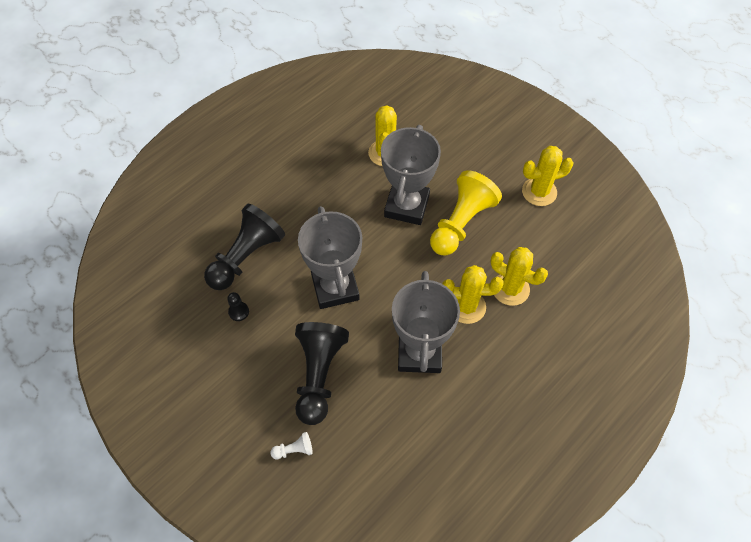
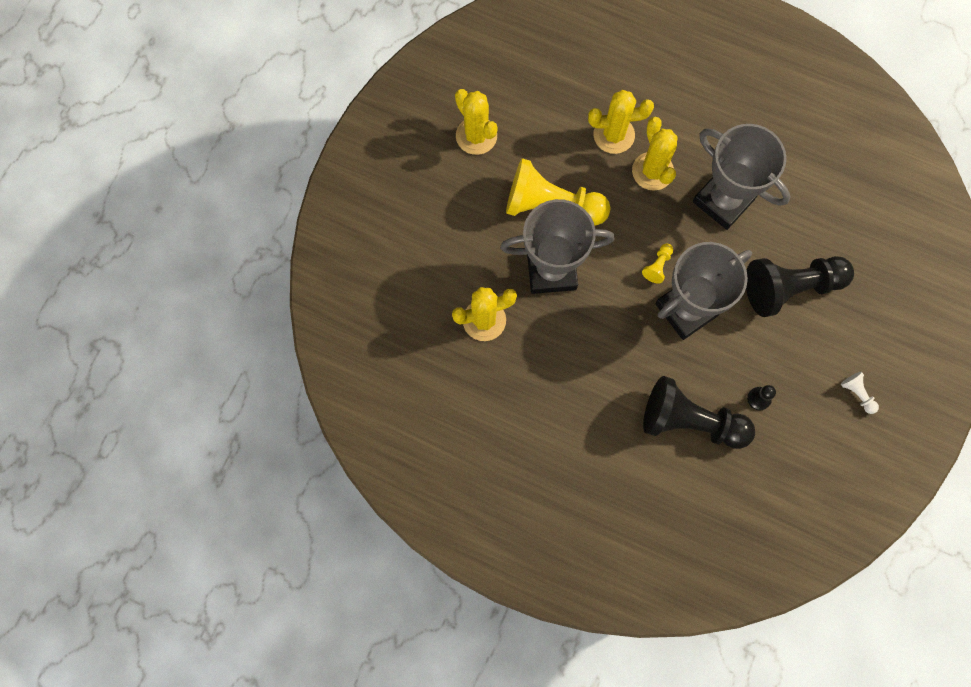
camera: 110 degrees left, 15 degrees up
(294, 450) = (872, 281): white pawn -> white pawn (857, 394)
(380, 280) = (657, 266): none -> yellow pawn
(419, 352) = (723, 200): grey trophy -> grey trophy turned 60 degrees clockwise
(510, 289) = (614, 135): yellow cactus -> yellow cactus turned 75 degrees clockwise

